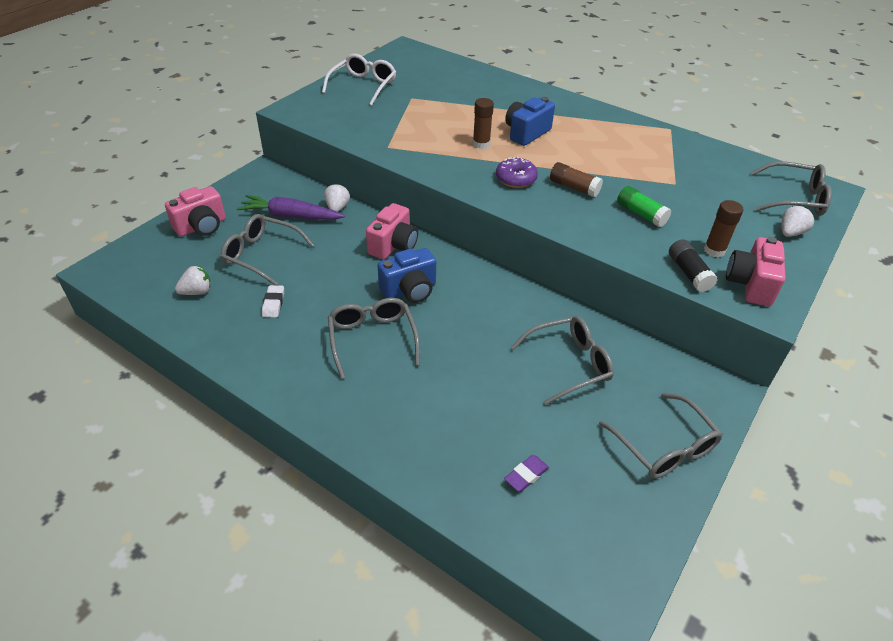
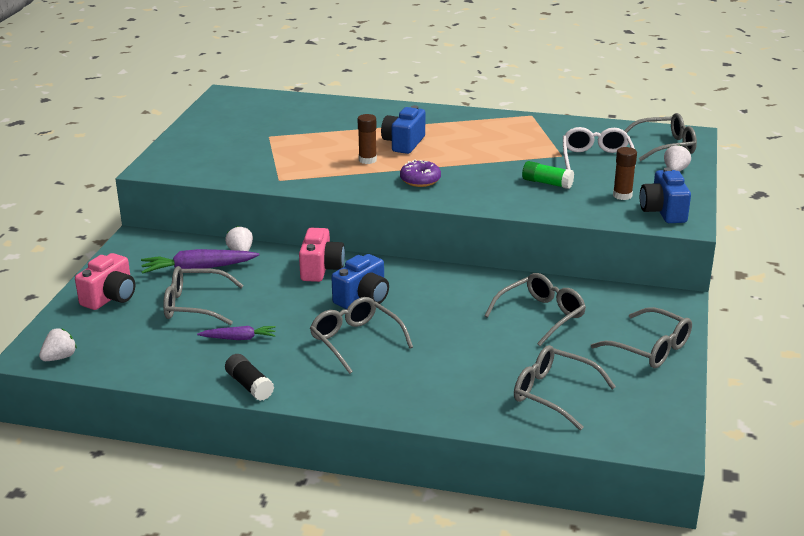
camera: 20 degrees left, 15 degrees down
(197, 292) = (153, 348): white strawberry -> white strawberry (59, 357)
(273, 303) = (239, 338): white eraser -> purple carrot
(363, 86) = (210, 135): white glasses -> white glasses (596, 159)
(526, 475) = (553, 394): purple eraser -> grey glasses
(574, 187) = (476, 176): brown glue stick -> none
(689, 273) = (611, 215): black glue stick -> black glue stick (249, 386)
(750, 284) = (663, 212): pink camera -> blue camera

